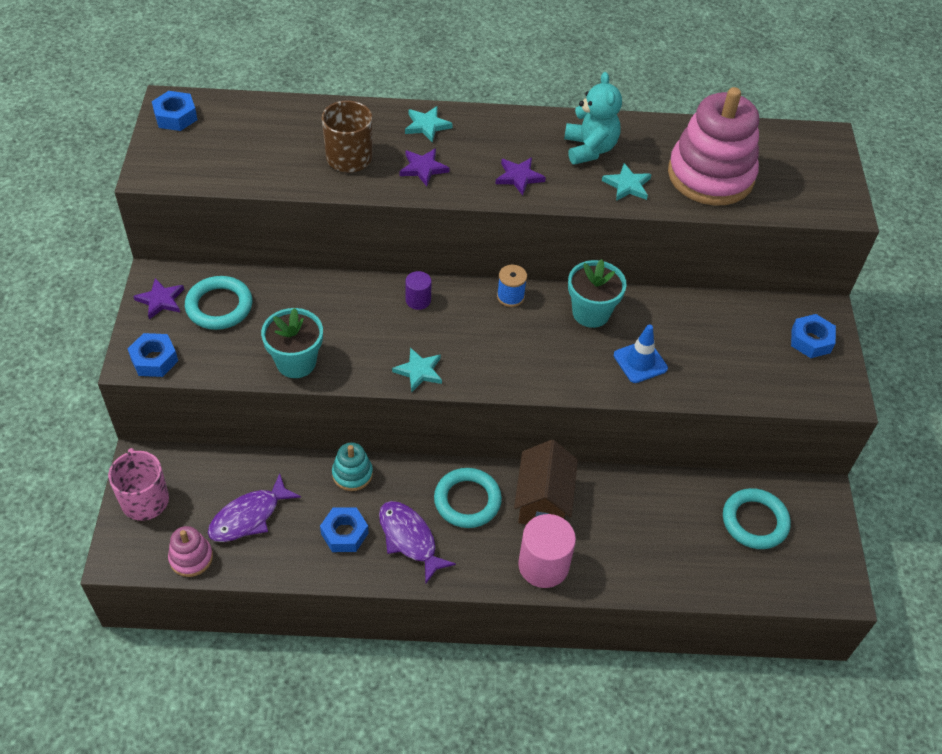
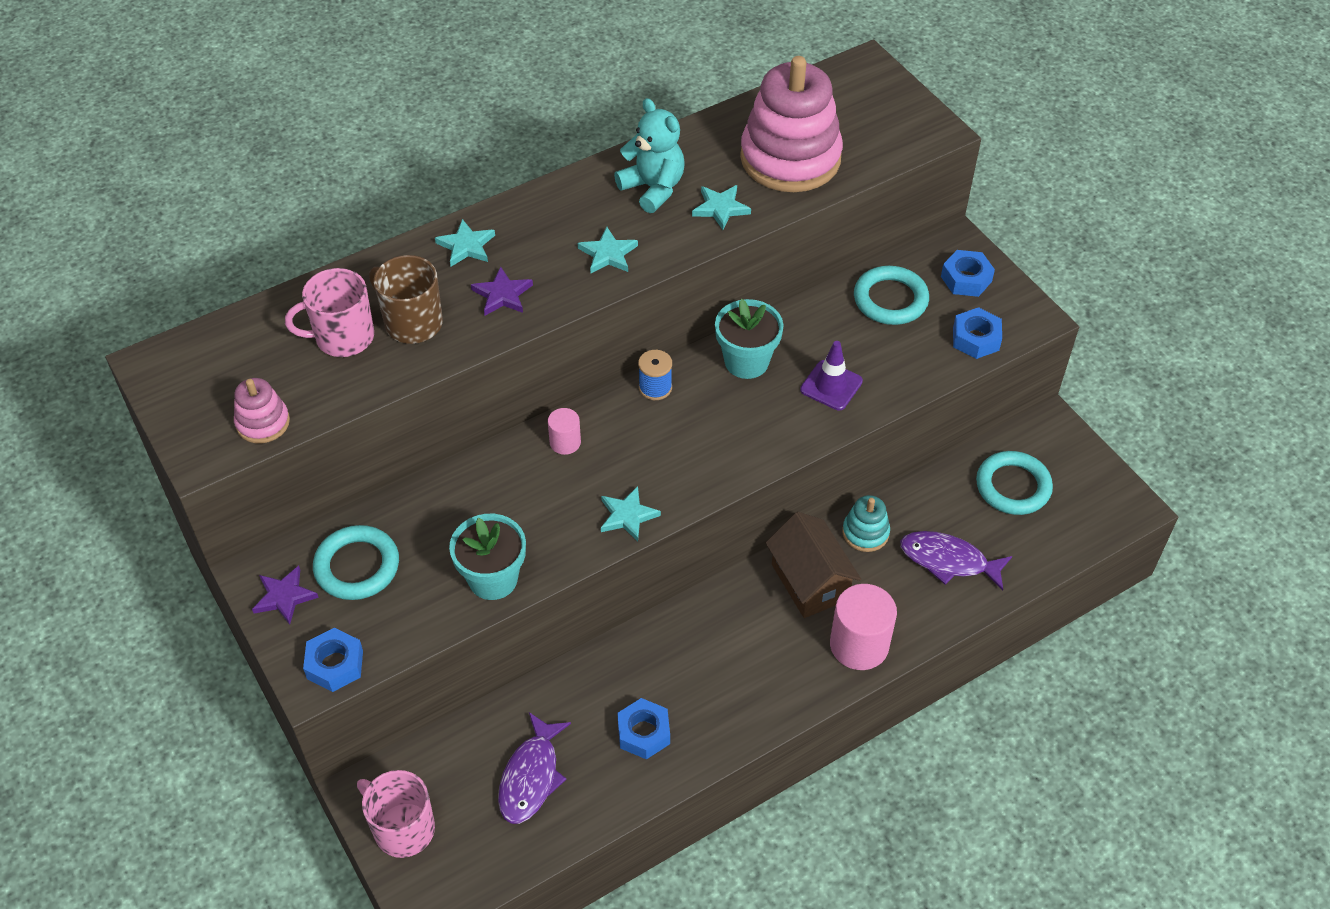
camera: 30 degrees left, 0 degrees up
(176, 116) = (174, 376): blue nut -> blue nut (976, 339)
(191, 558) = (505, 857): pink stacking toy -> pink stacking toy (263, 423)
(297, 144) = (343, 337): none -> pink mug
(352, 474) = (602, 668): turquoise stacking toy -> turquoise stacking toy (865, 533)
(409, 539) = (712, 698): purple fish -> purple fish (948, 560)
(418, 300) = (565, 442): purple cylinder -> pink cylinder
(467, 500) = (738, 625): turquoise ring -> turquoise ring (890, 299)
(519, 177) = (608, 254): purple star -> turquoise star
(640, 362) = (831, 385): blue traffic cone -> purple traffic cone

